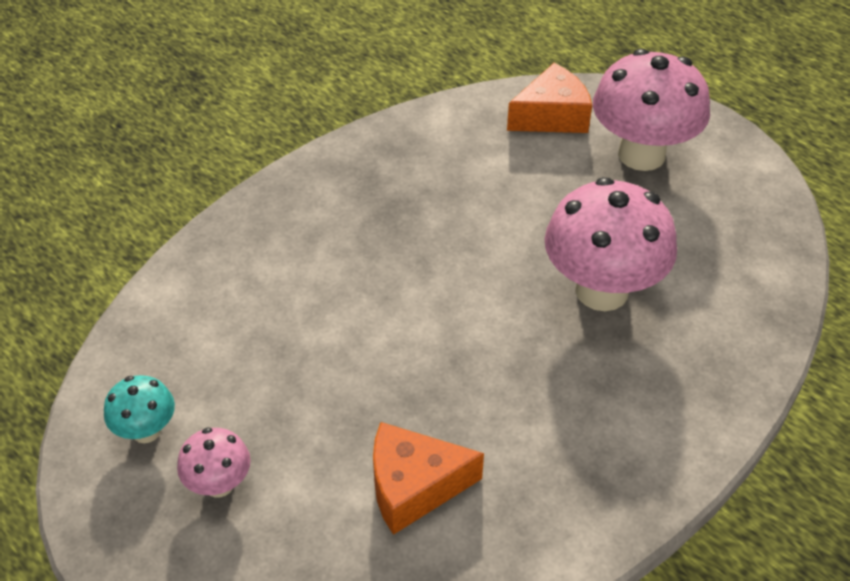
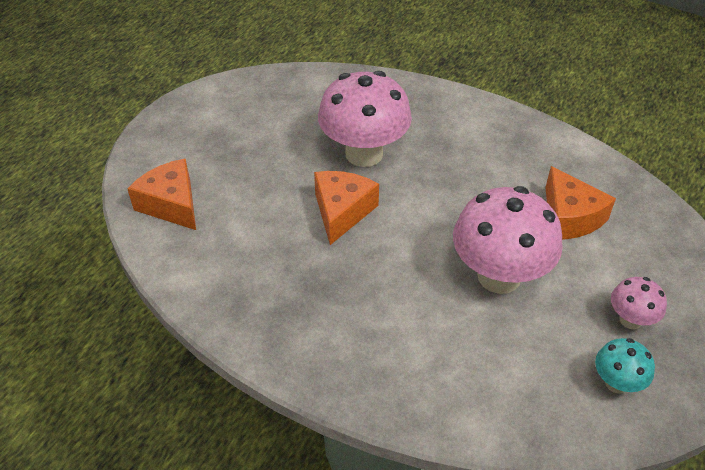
camera: 105 degrees left, 0 degrees up
(499, 249) = (342, 212): none -> orange cheese
(641, 155) = (211, 148): pink mushroom -> pink mushroom (499, 276)

